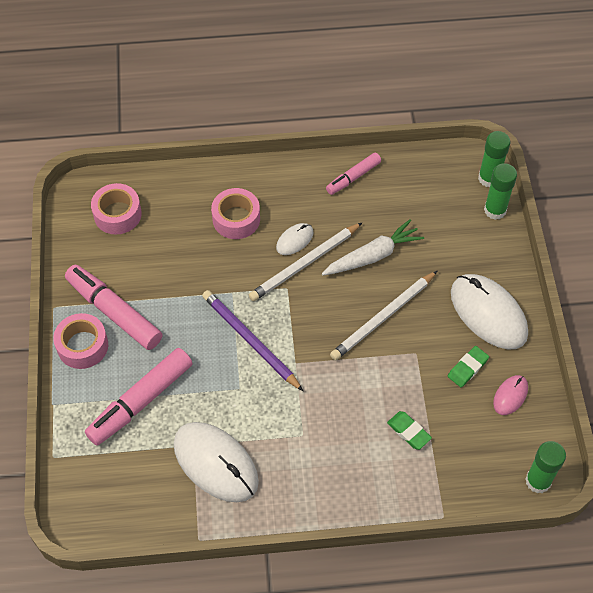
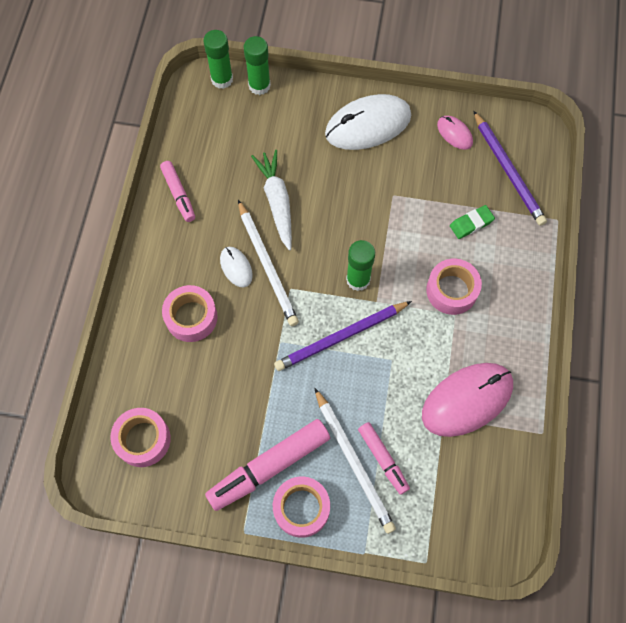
camera: 75 degrees left, 10 degrees up
(141, 401) = (383, 459): pink marker -> pink marker, size x0.58
(216, 463) = (467, 400): white mouse -> pink mouse
(327, 427) = (451, 290): none -> pink tape
(383, 318) = (348, 212): white pencil -> white pencil (354, 461)
(467, 368) = (419, 158): green eraser -> none
(485, 457) = (508, 170): none -> purple pencil
(538, 481) = (538, 138): green glue stick -> green glue stick (358, 280)

